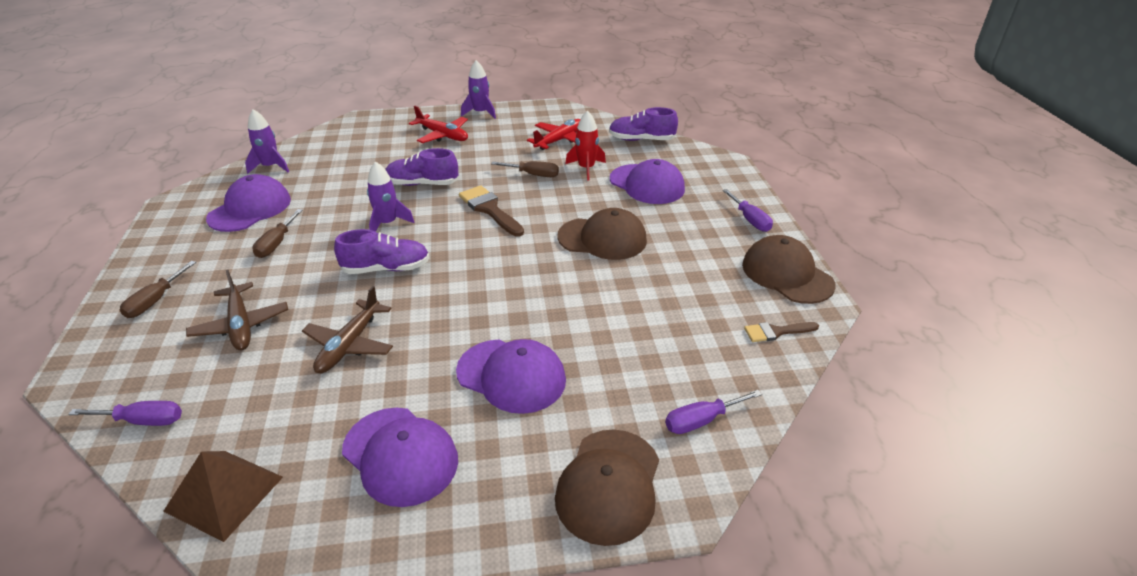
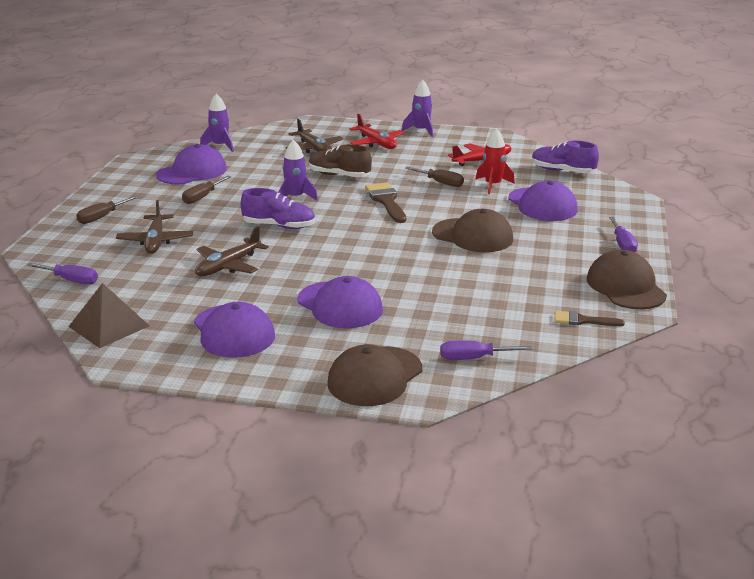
camera: 20 degrees right, 10 degrees down
(379, 153) = (314, 149): none -> brown plane
(422, 184) = (339, 175): purple shoe -> brown shoe

